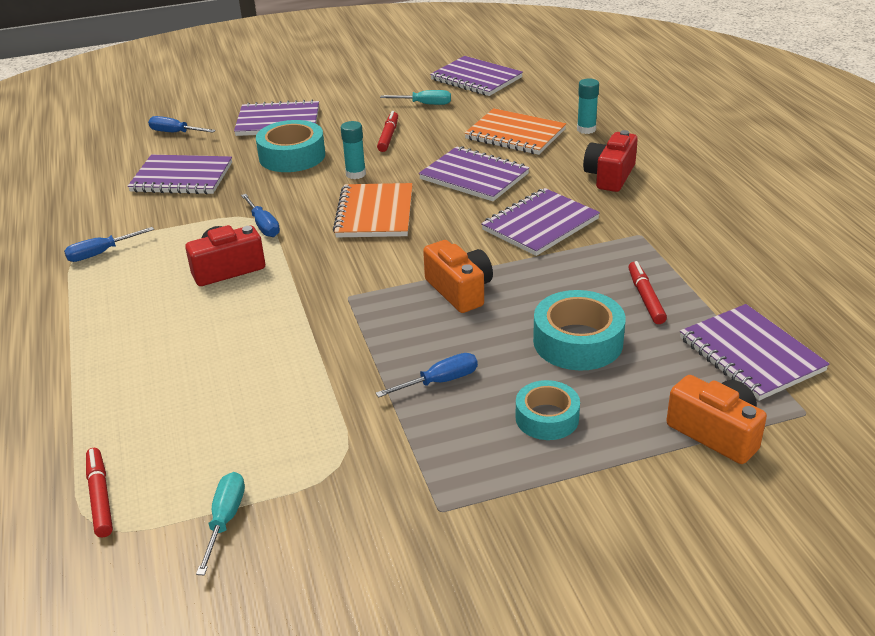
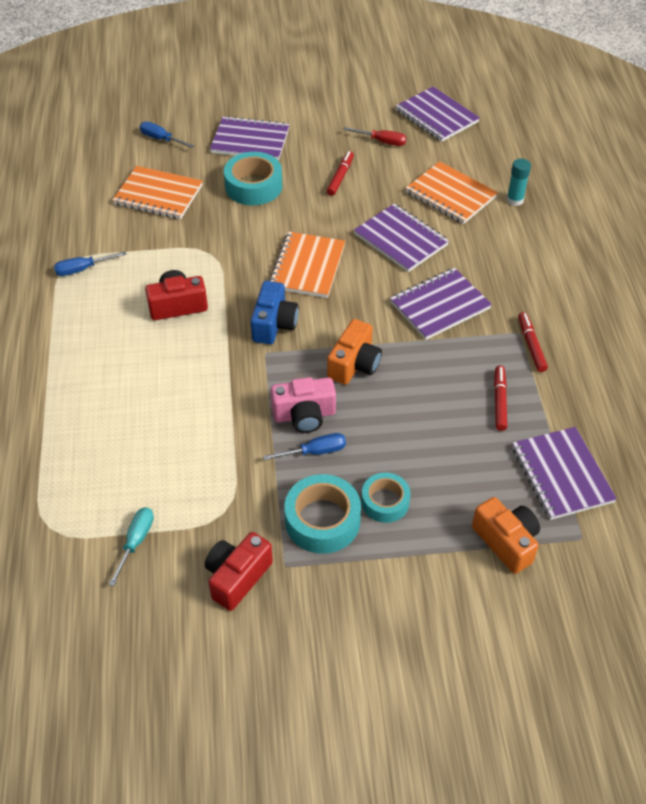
camera: 10 degrees right, 15 degrees up
(100, 497) = (54, 504): red marker -> red marker (531, 345)
(182, 177) = (158, 195): purple notebook -> orange notebook
(263, 225) = (214, 263): blue screwdriver -> none
(350, 268) = (274, 324): none -> blue camera
(355, 174) = (302, 218): turquoise glue stick -> none
(414, 348) = (304, 415): none -> pink camera
(424, 104) = (382, 141): turquoise screwdriver -> red screwdriver
(460, 290) = (354, 364): orange camera -> orange camera turned 45 degrees clockwise
(578, 341) = (431, 434): turquoise tape -> turquoise tape (322, 520)
(610, 176) = (516, 261): red camera -> red camera (237, 577)

